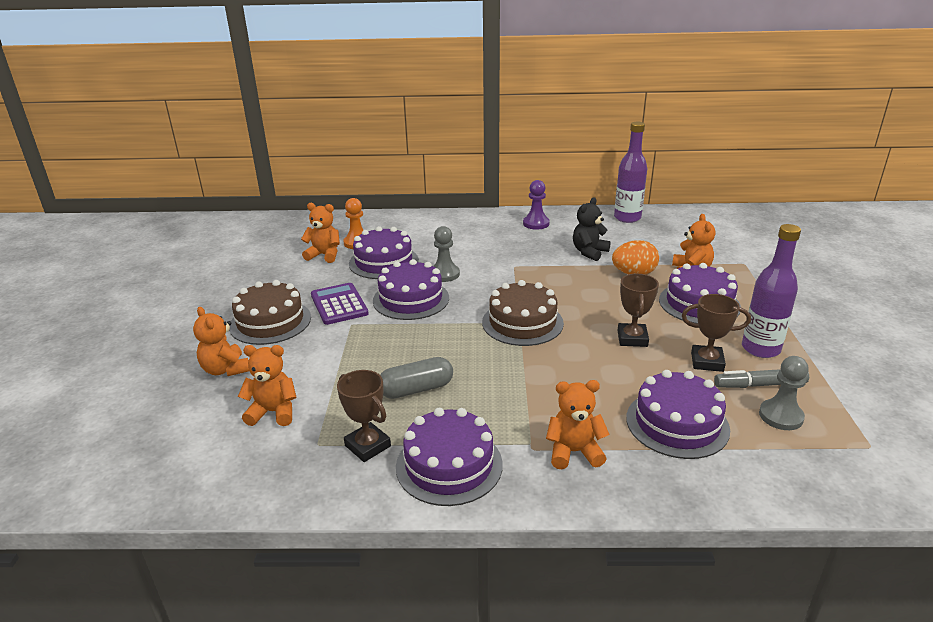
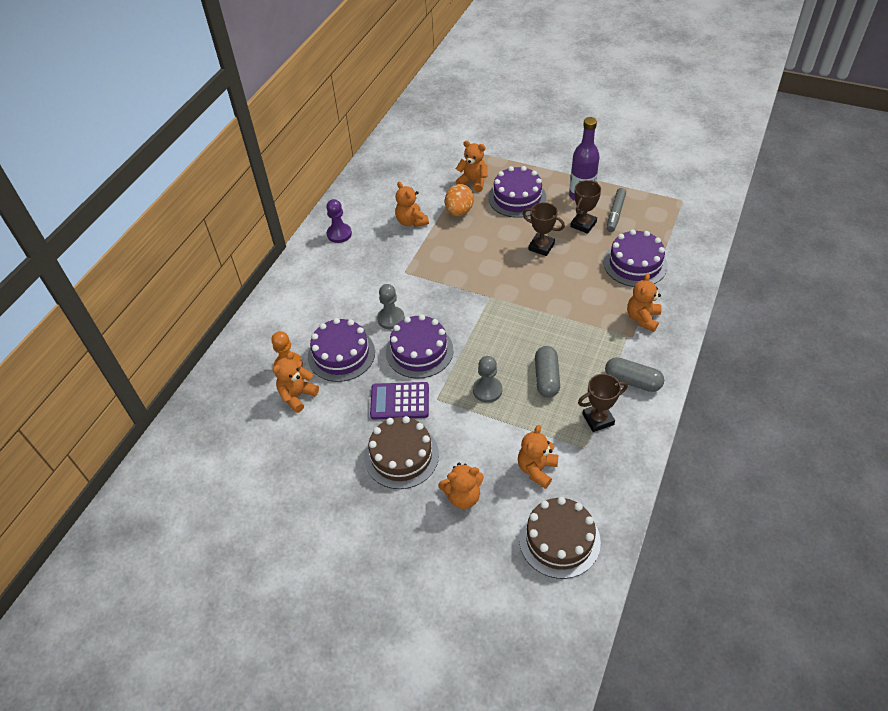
camera: 65 degrees left, 20 degrees up
(449, 465) = (632, 381): purple cake -> grey capsule
(522, 322) = (491, 295): brown cake -> brown cake (559, 539)
(589, 252) = (411, 221): black teddy bear -> orange teddy bear
(627, 218) = (369, 178): purple bottle -> none
(780, 416) = (646, 219): grey pawn -> grey pawn (487, 390)

